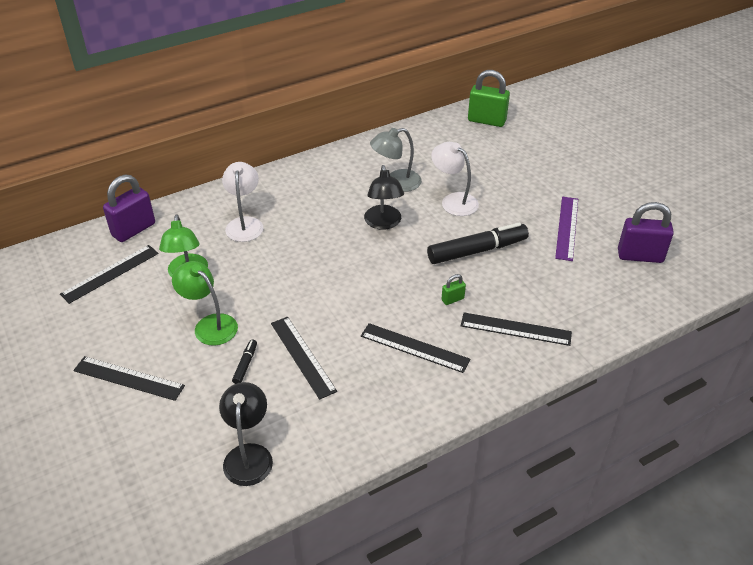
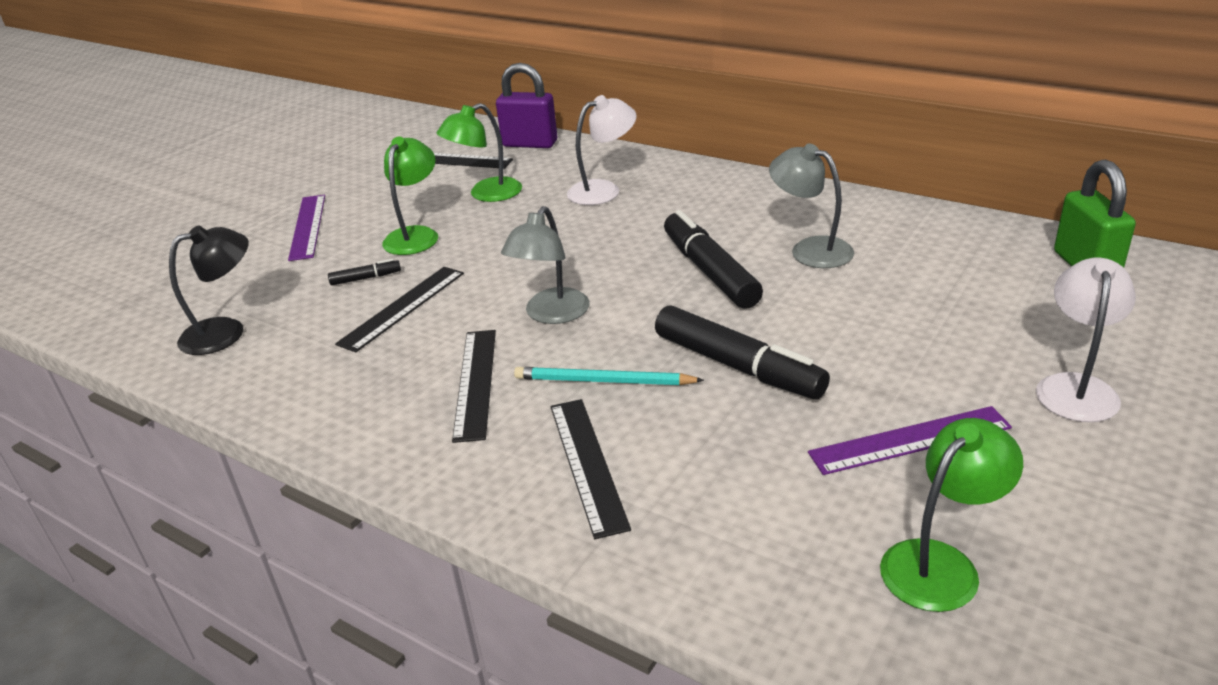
camera: 65 degrees right, 10 degrees down
(129, 378) = (308, 226): black ruler -> purple ruler
(371, 296) = (551, 314): none -> grey lamp
(383, 223) = (710, 271): black lamp -> black marker
(452, 299) = (603, 381): green padlock -> turquoise pencil
(453, 200) = (832, 307): white lamp -> white lamp (1076, 387)
(640, 256) = (941, 563): purple padlock -> green lamp

